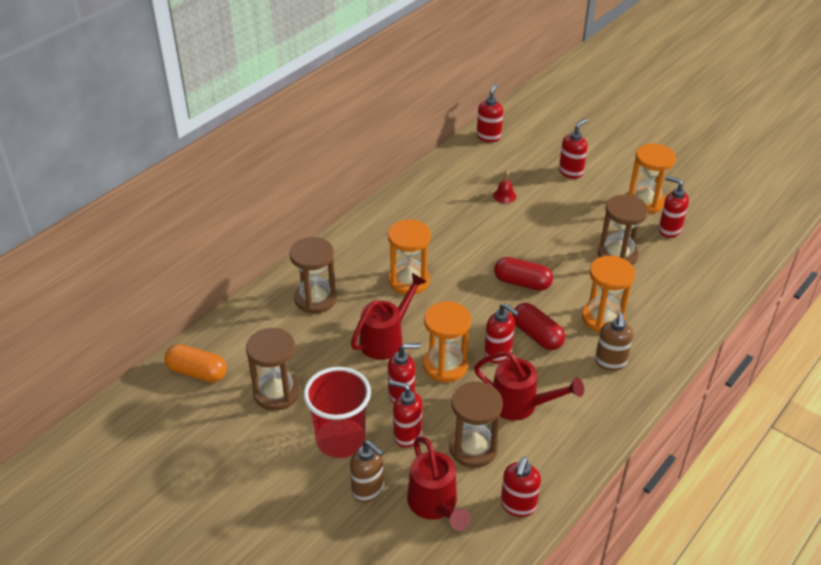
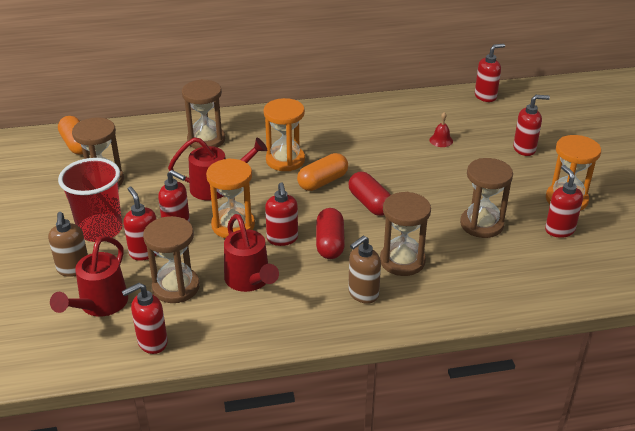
camera: 40 degrees right, 5 degrees down
(463, 284) = (322, 182): none -> orange capsule
(603, 318) = (402, 261): orange hourglass -> brown hourglass

